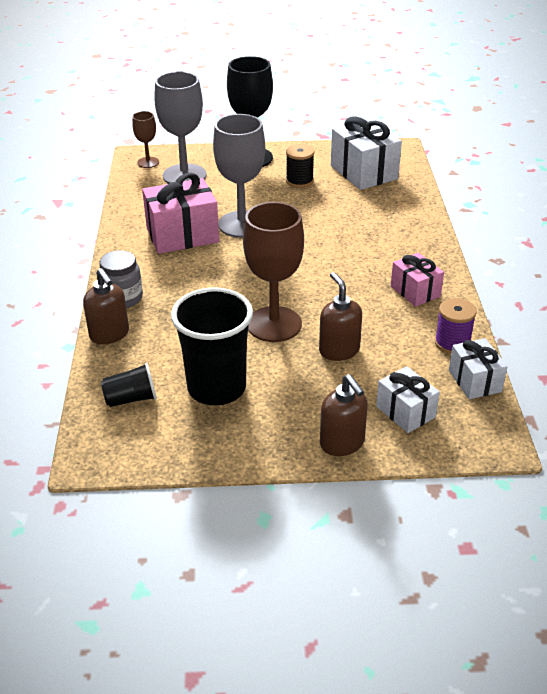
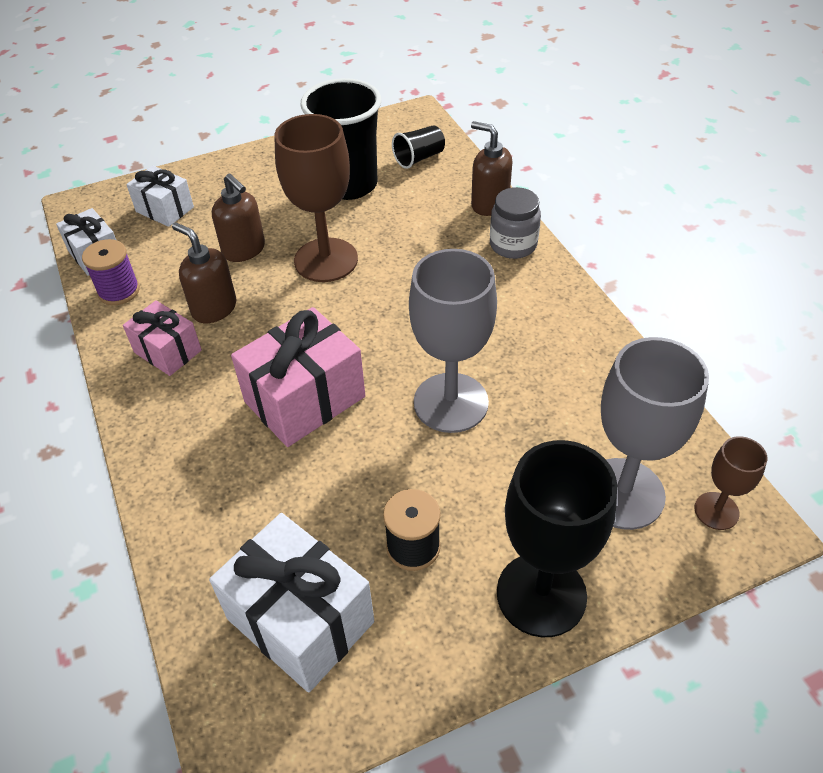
camera: 160 degrees right, 10 degrees up
(182, 235) = (519, 356): pink gift -> pink gift (304, 399)
(342, 443) = (217, 172): brown soap dispenser -> brown soap dispenser (214, 308)

